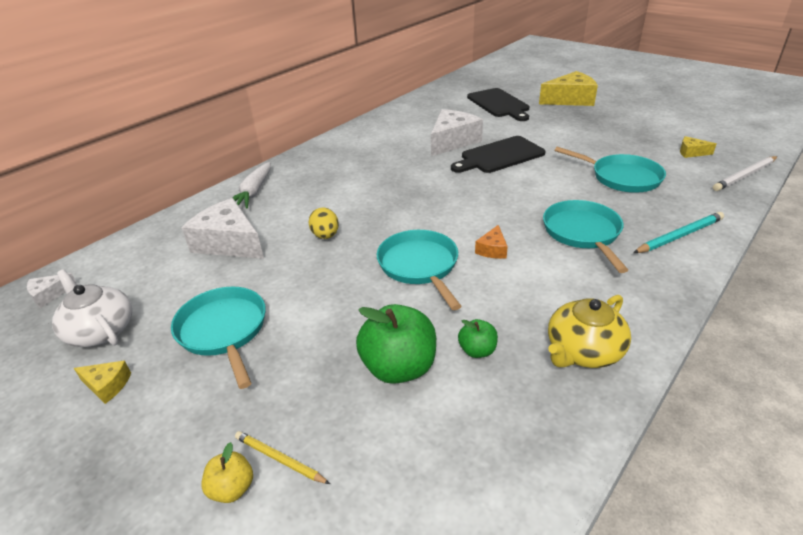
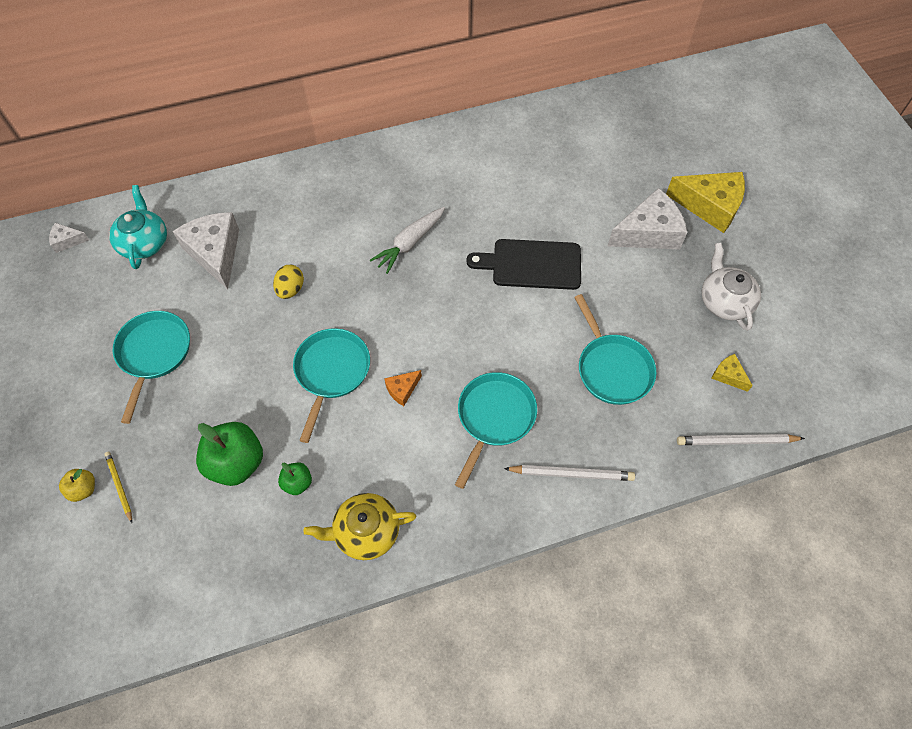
camera: 30 degrees right, 25 degrees up
(100, 330) = (81, 302): white teapot -> white teapot (724, 301)
(107, 385) = (61, 360): yellow cheese -> none
(145, 263) = (144, 243): none -> turquoise teapot
(254, 192) = (276, 192): white carrot -> white carrot (409, 243)
(452, 141) = (510, 213): white cheese -> white cheese (648, 232)
(499, 104) = (622, 170): black cutting board -> none
(679, 236) = (571, 474): turquoise pencil -> white pencil

